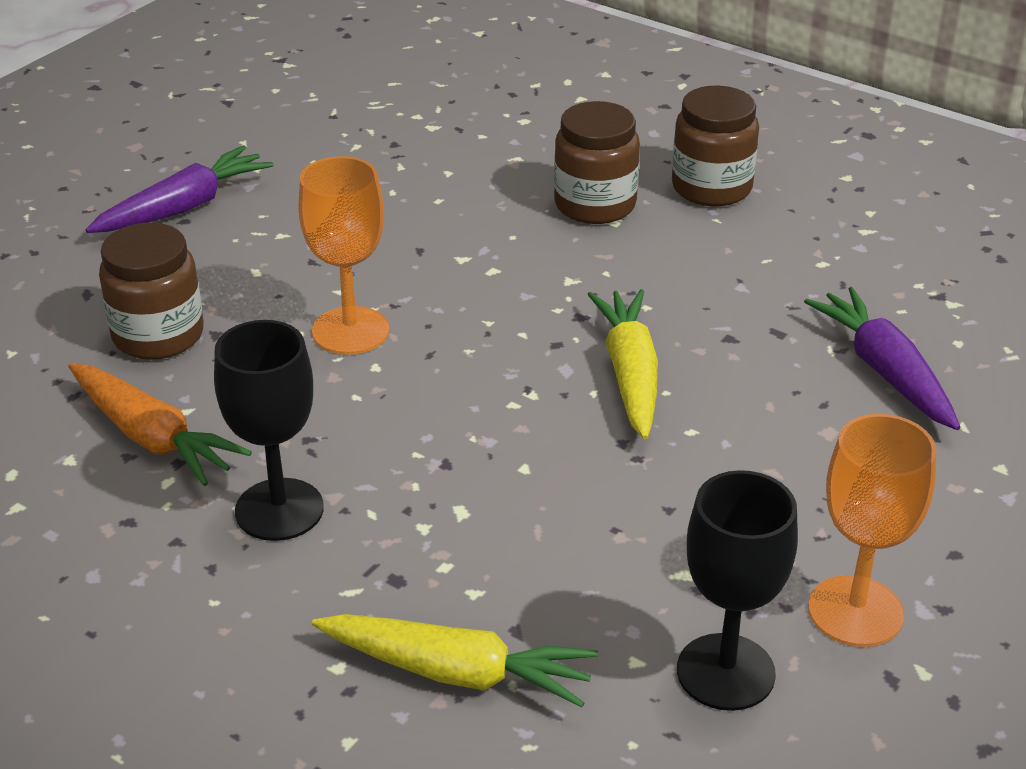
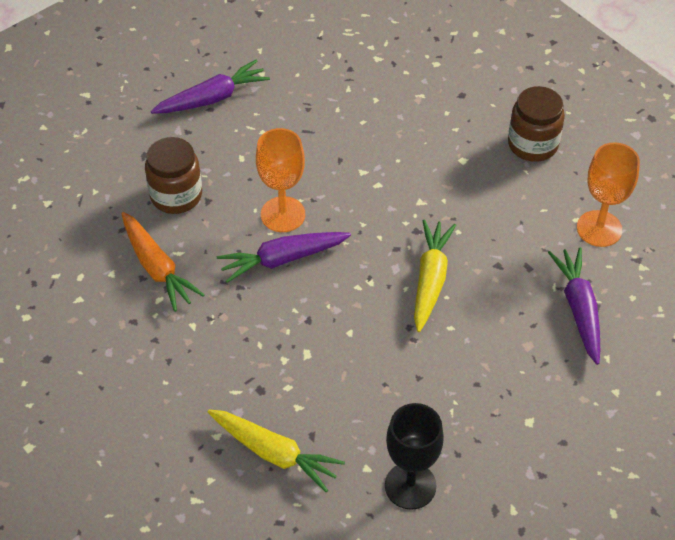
camera: 15 degrees right, 15 degrees up
(279, 510) = (212, 331): black goblet -> none
(371, 389) = (283, 259): none -> purple carrot
(595, 205) = (455, 144): brown jar -> none
(855, 611) = (493, 465): orange goblet -> orange goblet (599, 228)

